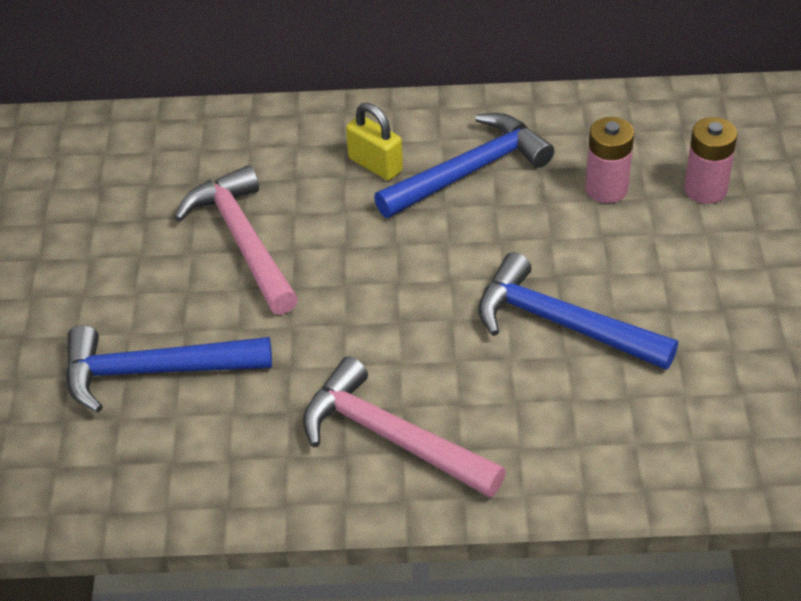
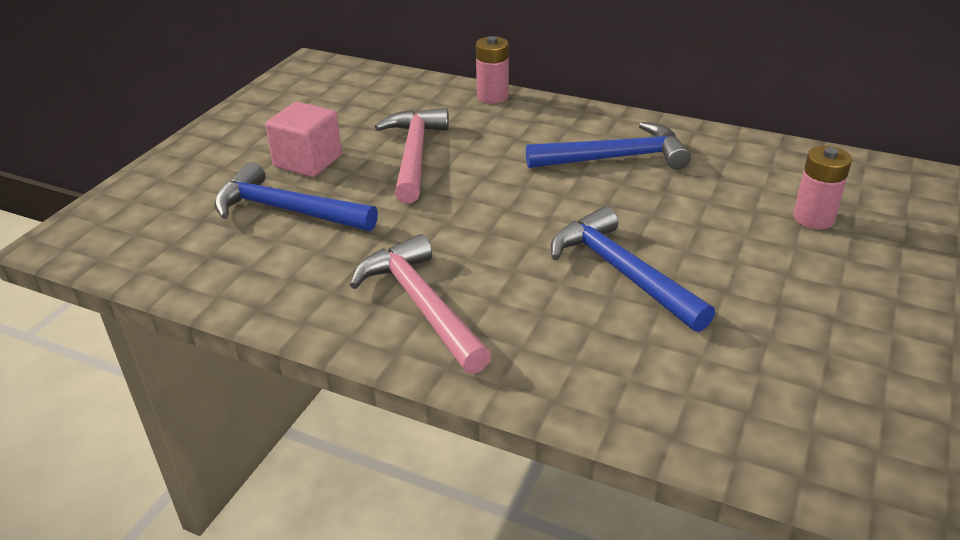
camera: 25 degrees right, 10 degrees down
(123, 293) = (308, 161): none -> pink cube
(375, 165) = (545, 137): yellow padlock -> none
(606, 189) = (722, 196): pink battery -> pink battery (492, 97)

